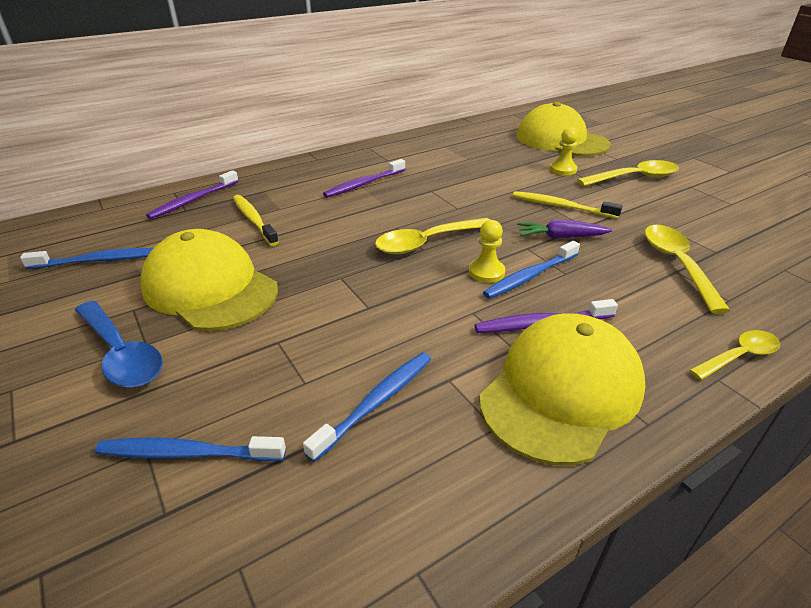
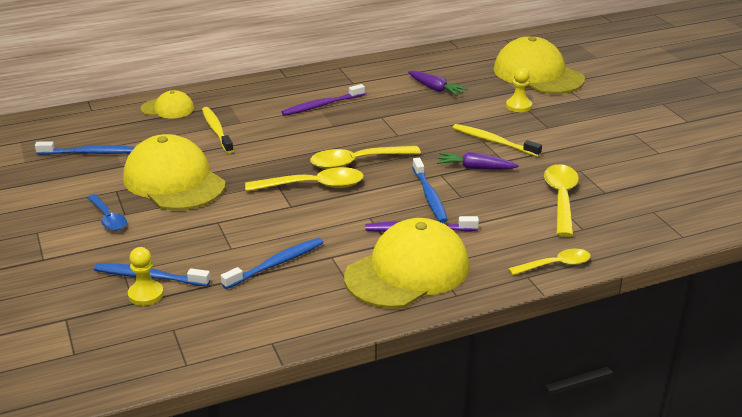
camera: 10 degrees right, 5 degrees down
(121, 354) = (108, 218): blue spoon -> blue spoon, size x0.65
(193, 200) = (167, 109): purple toothbrush -> yellow cap
(472, 160) = (435, 89): none -> purple carrot
(486, 272) = (395, 190): yellow pawn -> yellow pawn (146, 294)
(530, 276) = (429, 196): blue toothbrush -> blue toothbrush turned 75 degrees counterclockwise
(634, 178) = (583, 120): yellow spoon -> yellow spoon (313, 186)

